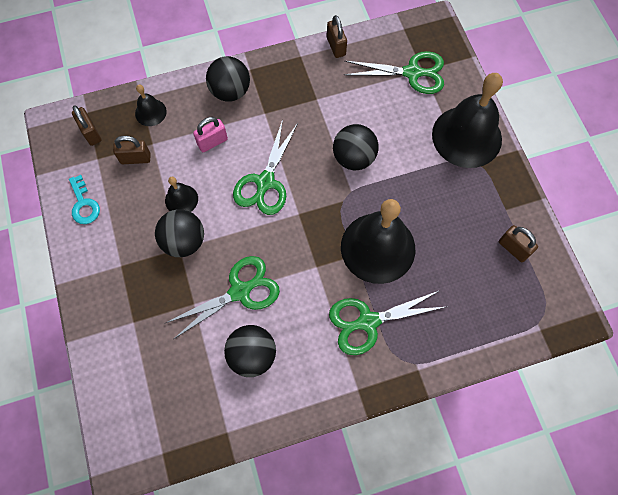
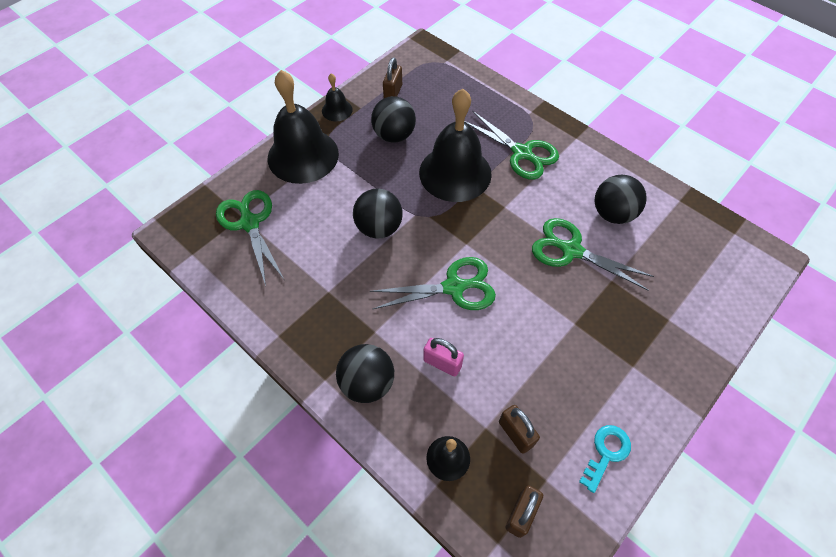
camera: 120 degrees left, 10 degrees down
(181, 199) = (526, 353): black bell -> black bell (337, 110)
(184, 241) = (565, 323): black ball -> black ball (394, 135)
(336, 46) = (247, 306): brown padlock -> none

